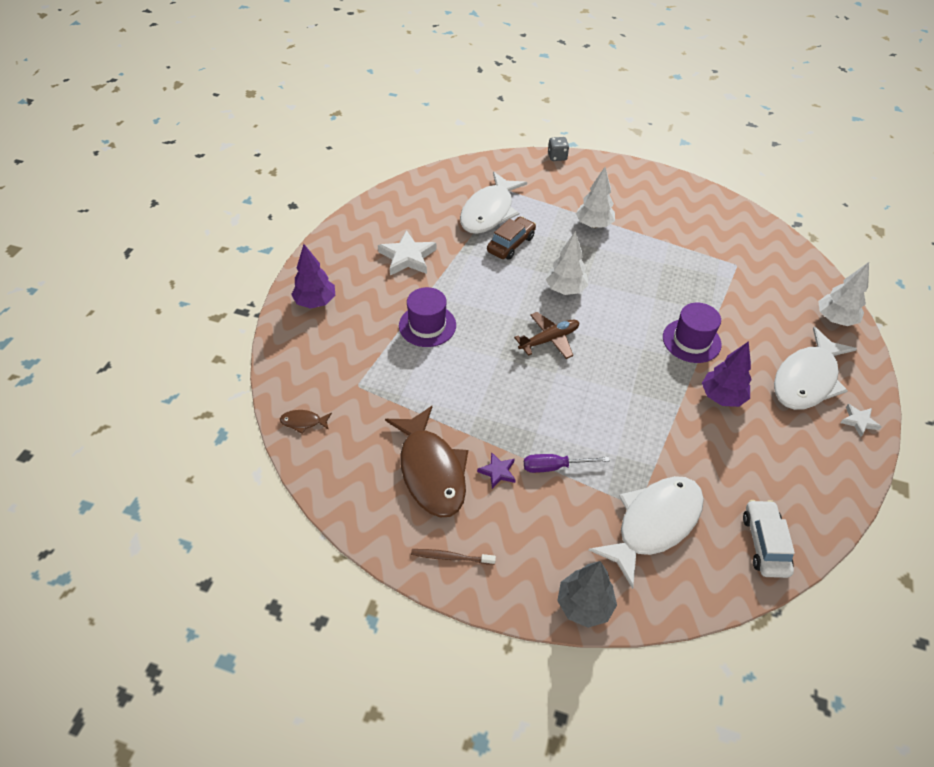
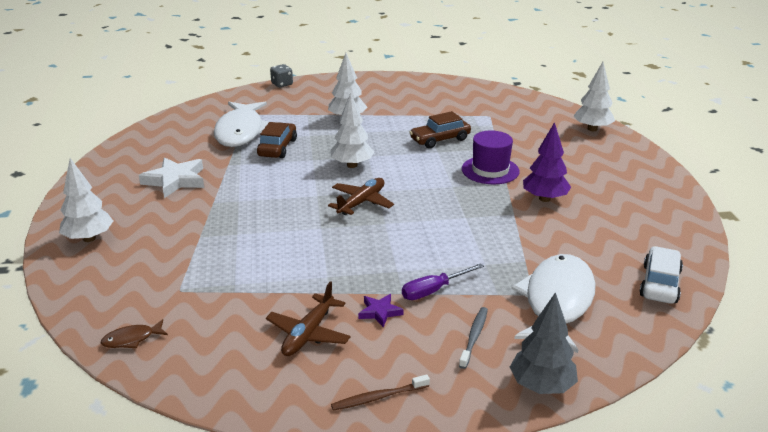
camera: 25 degrees left, 20 degrees down
(315, 302) = (89, 238): purple tree -> white tree
(427, 325) = (229, 224): purple hat -> none
(431, 471) = (308, 333): brown fish -> brown plane
(559, 530) = (474, 336): none -> grey toothbrush
(666, 282) = (440, 139): none -> brown car
(764, 543) = (660, 284): white car -> white car turned 45 degrees clockwise
(806, 379) = (602, 169): white fish -> none
(859, 421) = (663, 184): white star -> none

